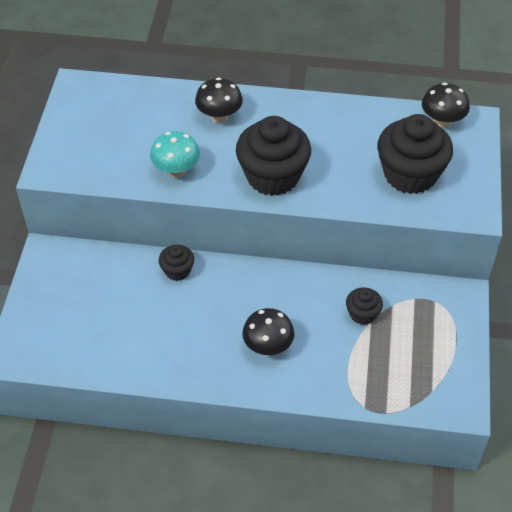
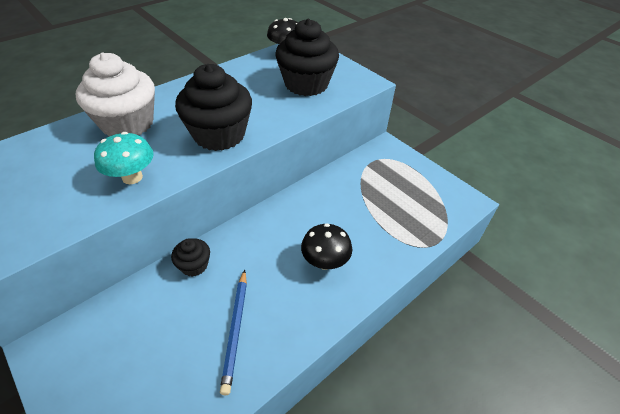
camera: 50 degrees left, 5 degrees down
(156, 337) = (235, 330): none -> blue pencil
(219, 116) = (127, 123): black mushroom -> white cupcake
(362, 314) = (352, 195): black cupcake -> none

